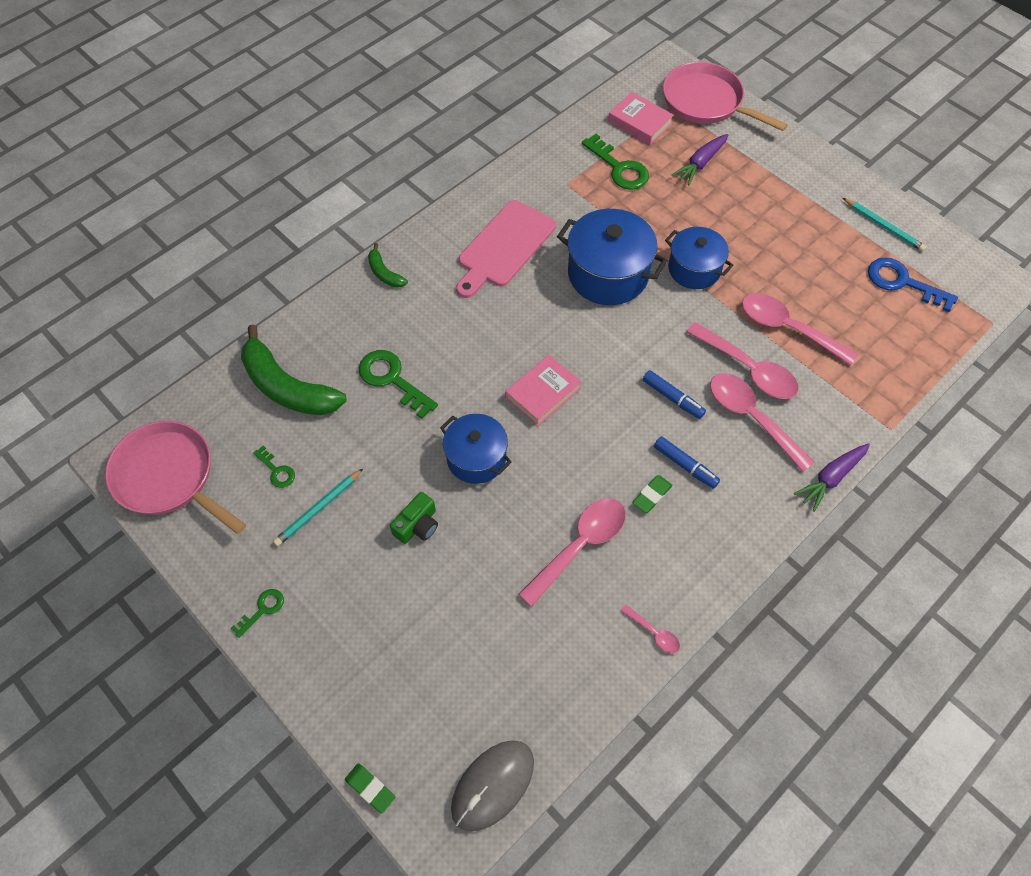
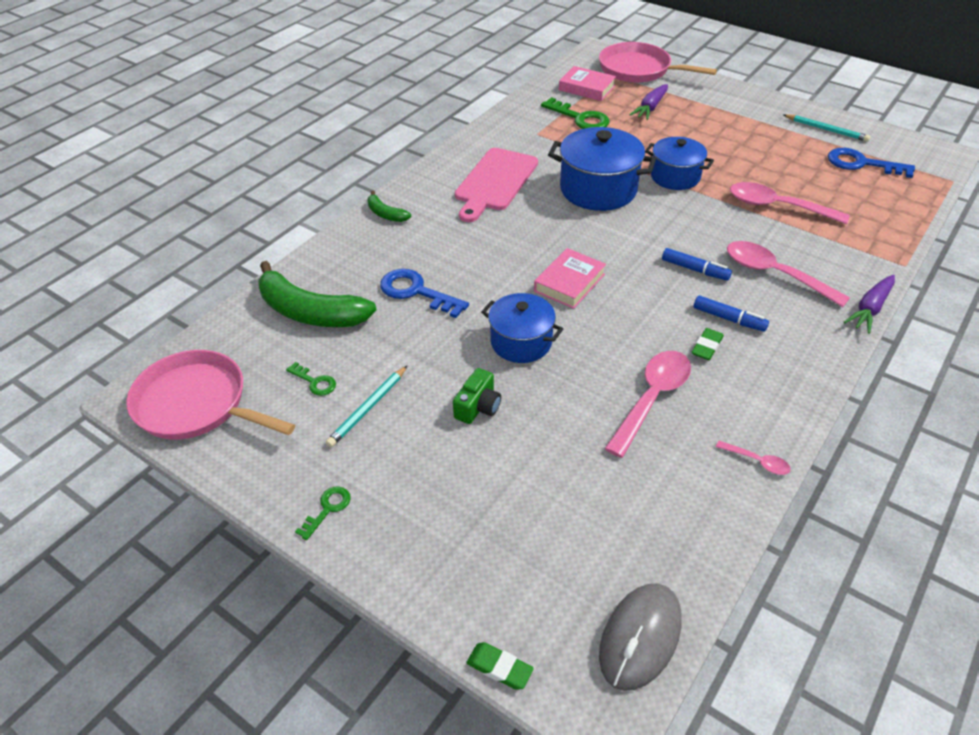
camera: 10 degrees left, 15 degrees down
(392, 379) = (416, 292): green key -> blue key
(748, 369) = (755, 239): pink spoon -> none

